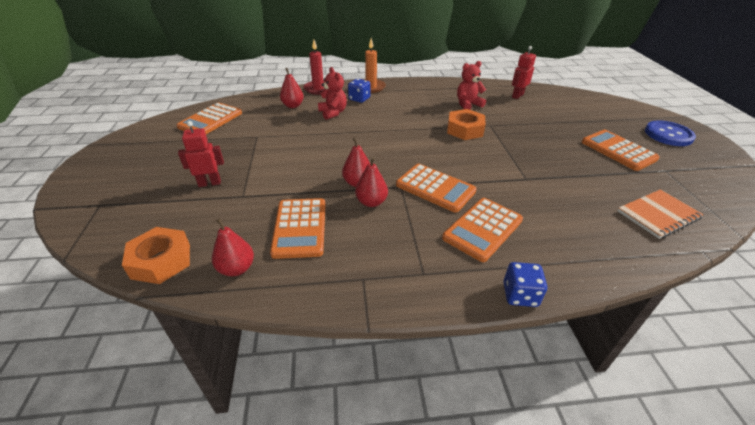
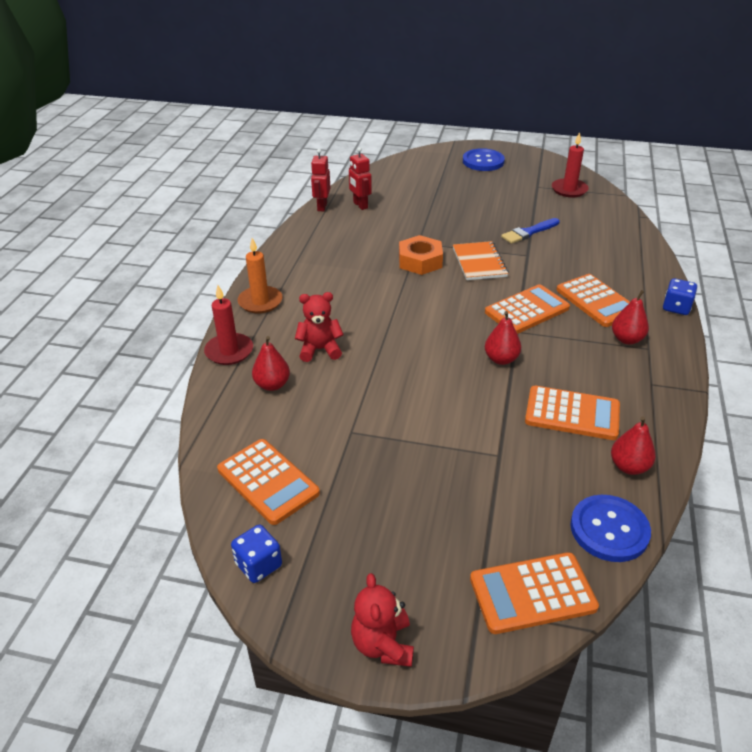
camera: 70 degrees left, 0 degrees up
(161, 261) = (609, 529): orange nut -> blue button
(209, 183) = (460, 485): red robot -> red robot (322, 207)
(359, 99) = (291, 319): blue dice -> blue dice (258, 565)
(371, 202) = (539, 356): red pear -> red pear (626, 339)
(468, 104) = (361, 242): red teddy bear -> red teddy bear (383, 644)
(568, 175) = (529, 232): none -> blue brush
(618, 150) = (499, 194): orange calculator -> orange calculator (532, 593)
(658, 215) = (595, 215): orange notebook -> orange notebook (479, 262)
(689, 191) = (569, 190): none -> red candle

